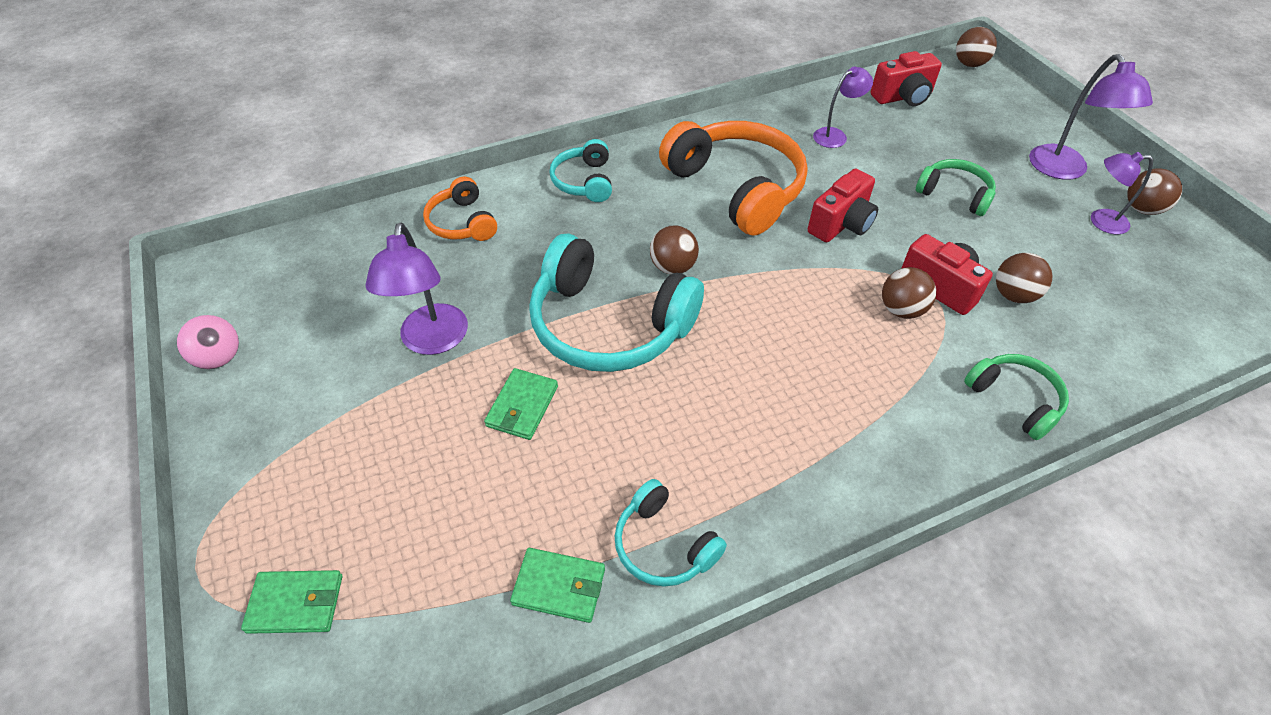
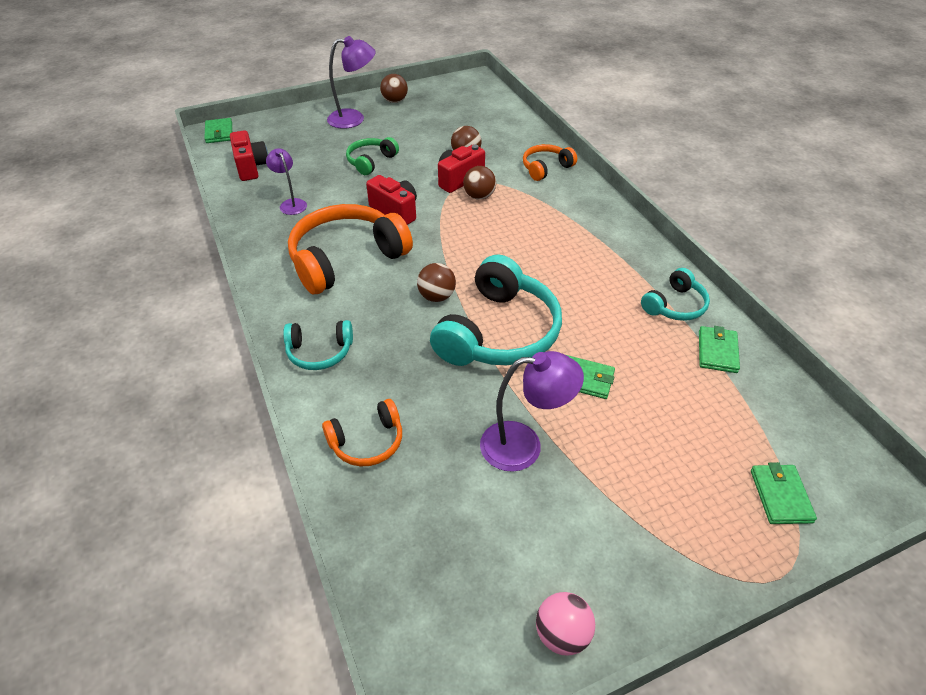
camera: 90 degrees left, 5 degrees down
(969, 64) = (219, 133): brown ball -> green wallet
(1014, 400) = (546, 168): green headphones -> orange headphones
(1100, 221) = (404, 116): purple lamp -> none

